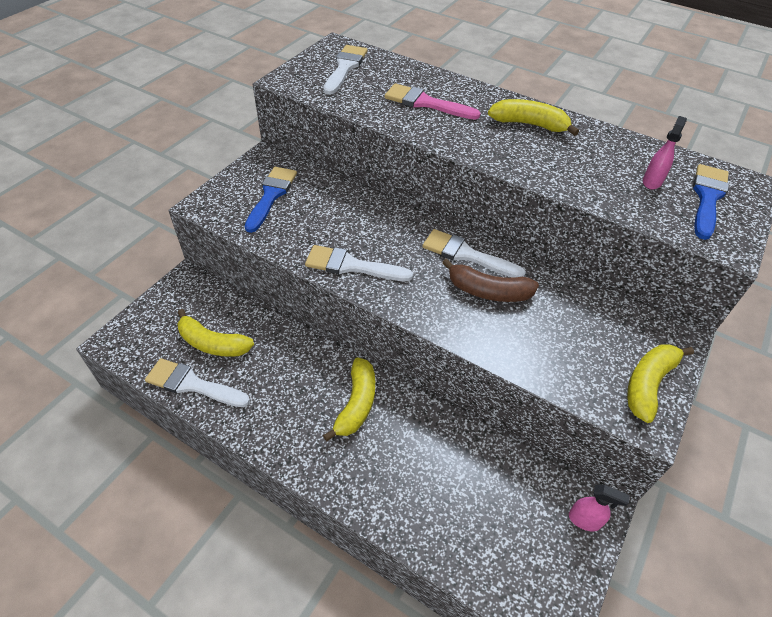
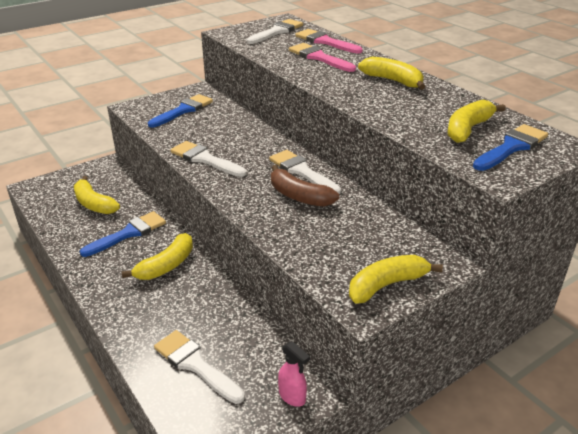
camera: 25 degrees right, 15 degrees down
(192, 384) = (61, 223): white brush -> white brush (195, 364)
(284, 373) = (129, 233): none -> blue brush
(412, 75) = (325, 42): none -> pink brush
(652, 181) = (468, 129): pink spray bottle -> yellow banana

